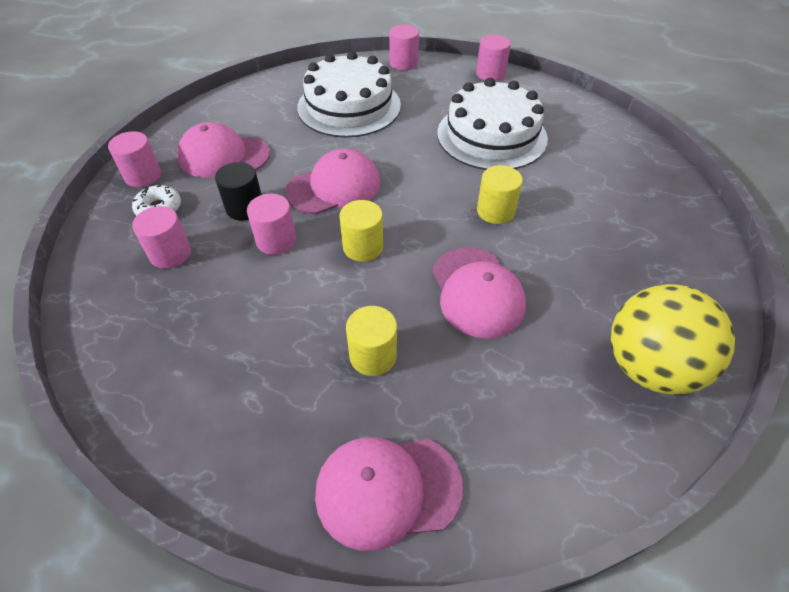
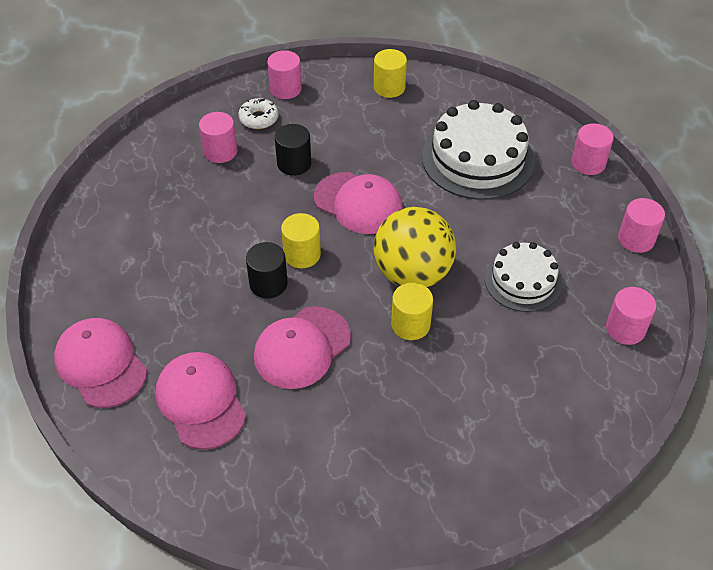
camera: 60 degrees right, 0 degrees up
(223, 156) = (343, 118): pink cap -> pink cap (201, 401)
(276, 240) = (272, 200): pink cylinder -> pink cylinder (625, 329)
(373, 356) = (199, 310): yellow cylinder -> yellow cylinder (389, 87)
(380, 285) = (268, 284): none -> black cylinder
(491, 136) = (523, 281): white cake -> white cake, size x0.62
(649, 367) = (294, 492): yellow ball -> yellow ball (412, 273)

